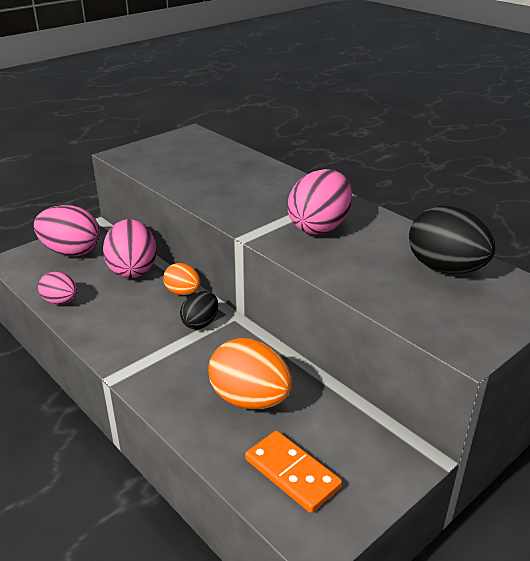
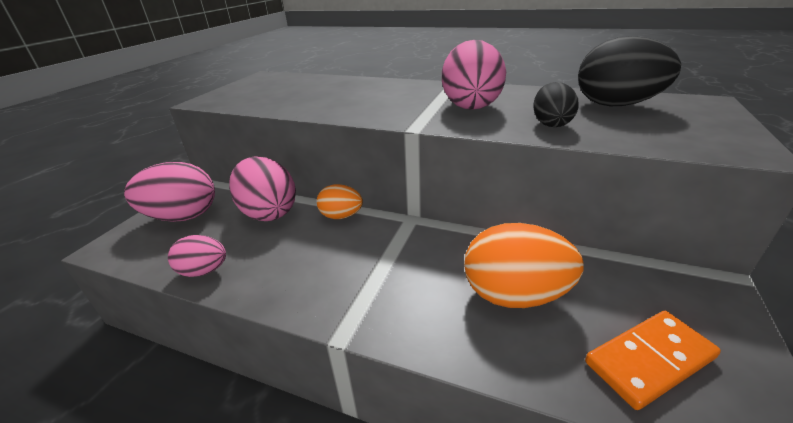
camera: 25 degrees left, 0 degrees up
(200, 323) = (386, 238): black egg -> black egg (551, 124)
(292, 473) = (649, 360): orange domino -> orange domino turned 45 degrees counterclockwise

